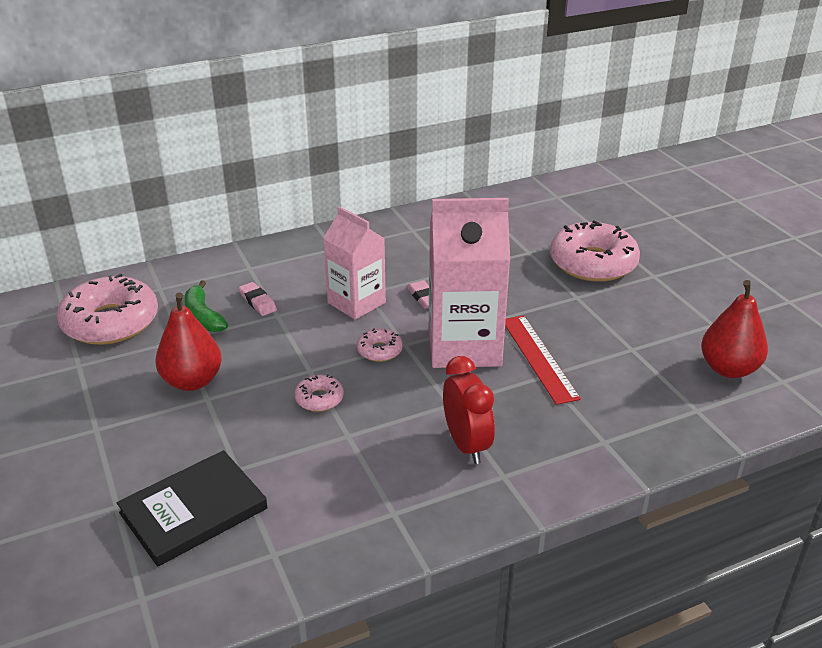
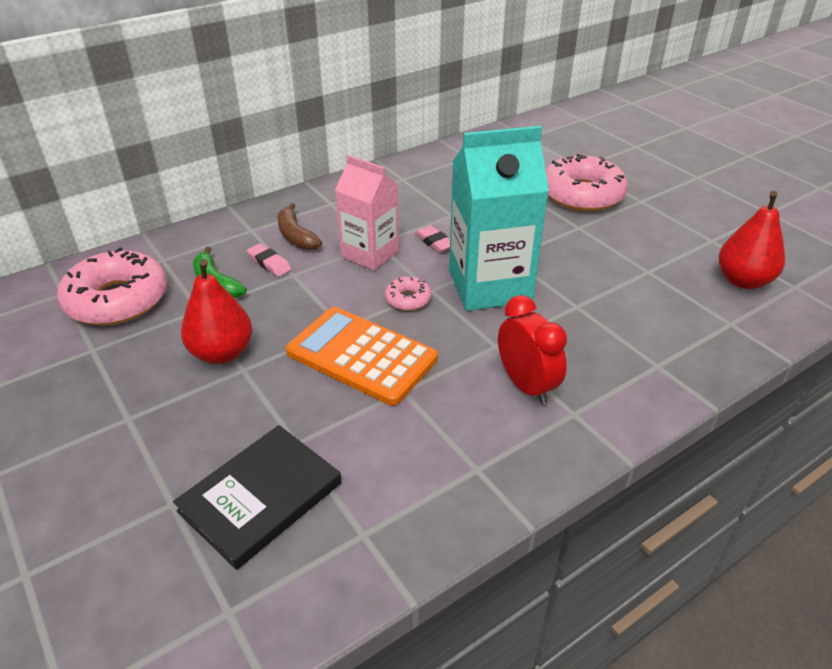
camera: 10 degrees left, 5 degrees up
(290, 278) = (296, 236): none -> brown banana
(319, 399) = (361, 356): pink donut -> orange calculator
(464, 346) = (489, 286): pink carton -> turquoise carton
(538, 358) = (565, 289): red ruler -> none

